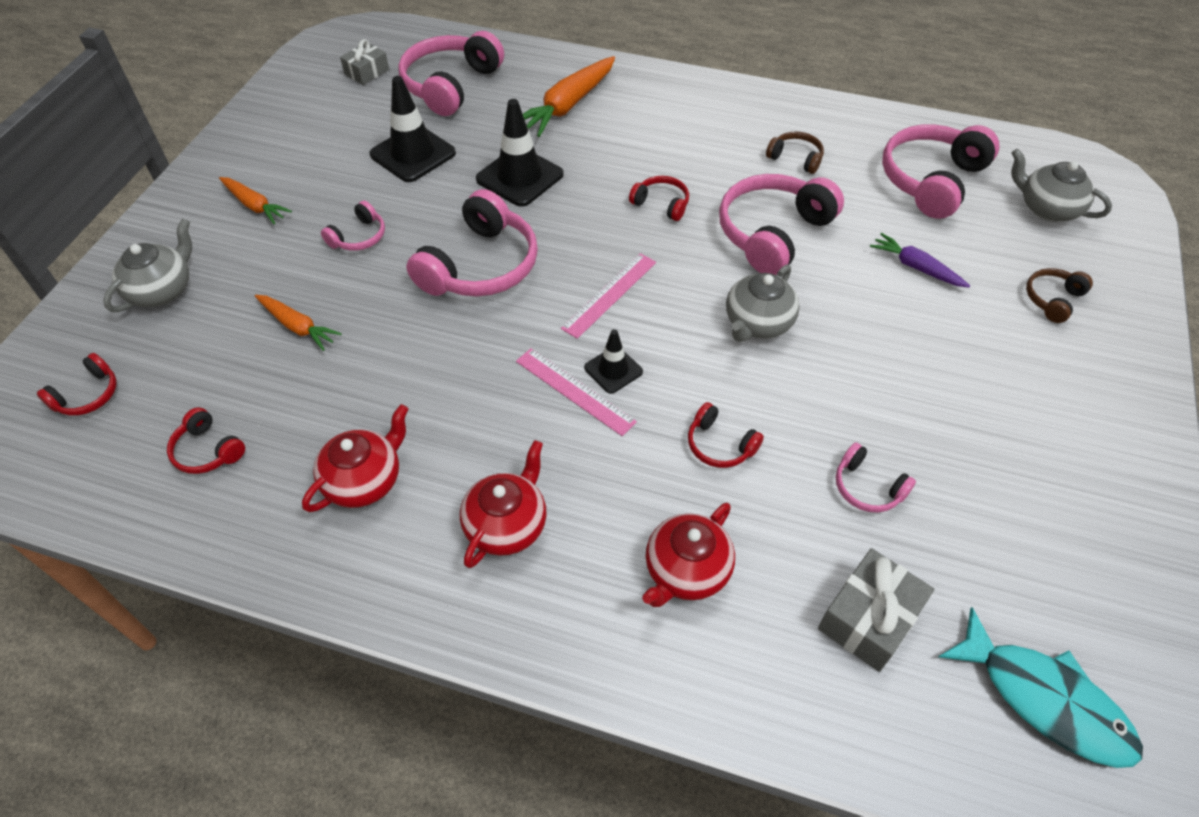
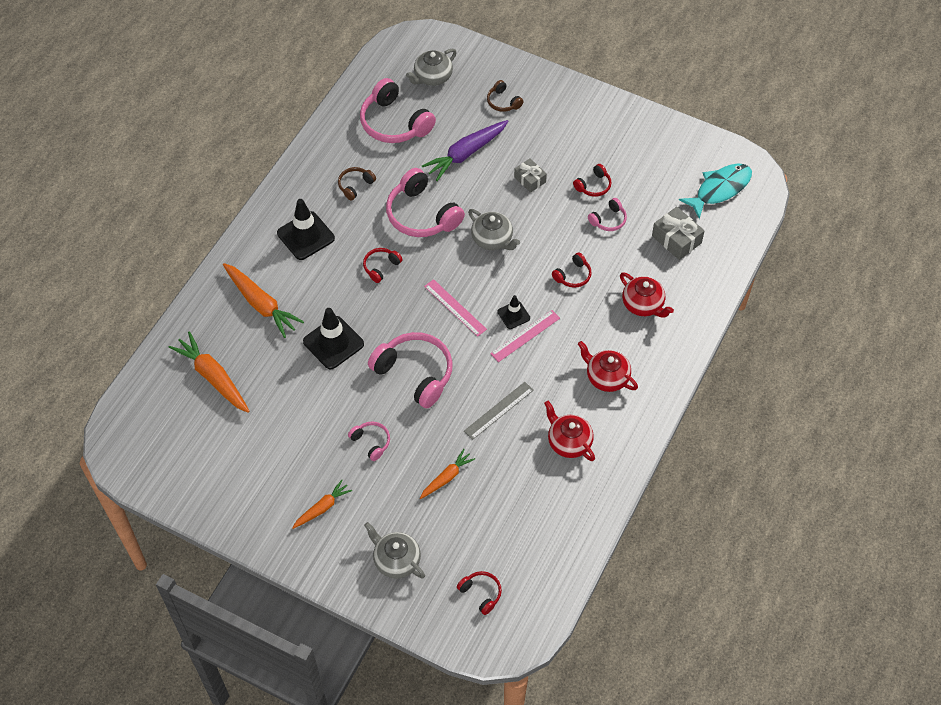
camera: 80 degrees left, 5 degrees up
(207, 451) = (535, 522): red headphones -> red headphones (593, 186)
(367, 72) = (177, 434): grey gift -> grey gift (530, 179)
(413, 154) = (290, 406): black traffic cone -> black traffic cone (305, 236)
(422, 374) = (498, 410): none -> grey ruler
(450, 85) = (213, 377): pink headphones -> orange carrot
(916, 267) = (465, 154): purple carrot -> purple carrot, size x1.69

